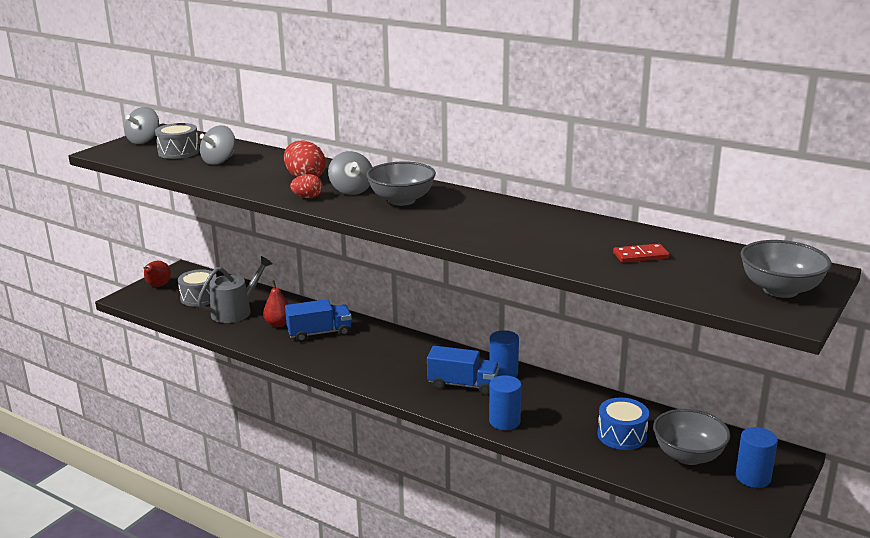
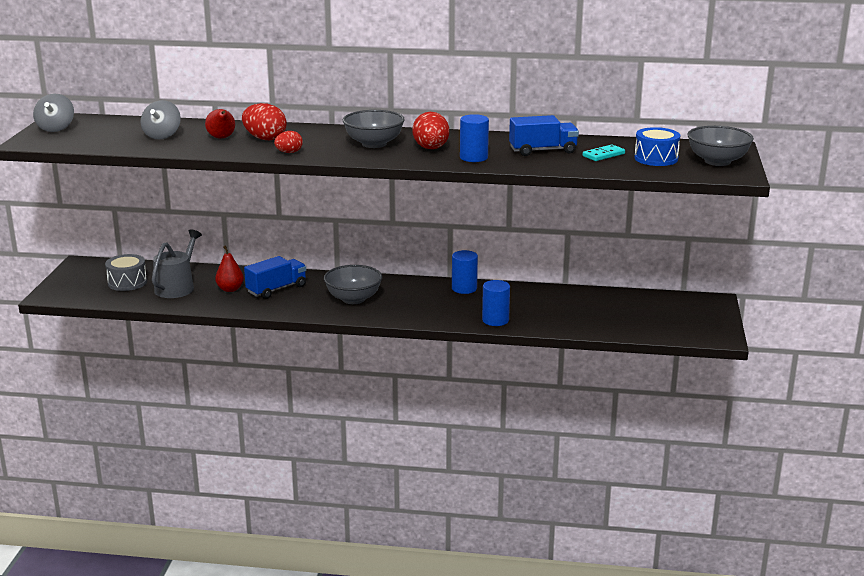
camera: 25 degrees left, 0 degrees up
(158, 286) = (72, 280): red pear -> red pear (221, 138)
(179, 152) = (108, 133): grey drum -> none
(351, 190) = (320, 142): grey spinning top -> none
(453, 215) = (431, 148): none -> red egg
(463, 385) = (439, 303): blue truck -> blue truck (543, 151)
(622, 435) = (590, 311): blue drum -> blue drum (656, 158)
(640, 256) = (603, 155): red domino -> turquoise domino
(688, 456) = (647, 314): grey bowl -> grey bowl (353, 299)
(753, 477) = (700, 317): blue cylinder -> blue cylinder (473, 157)

